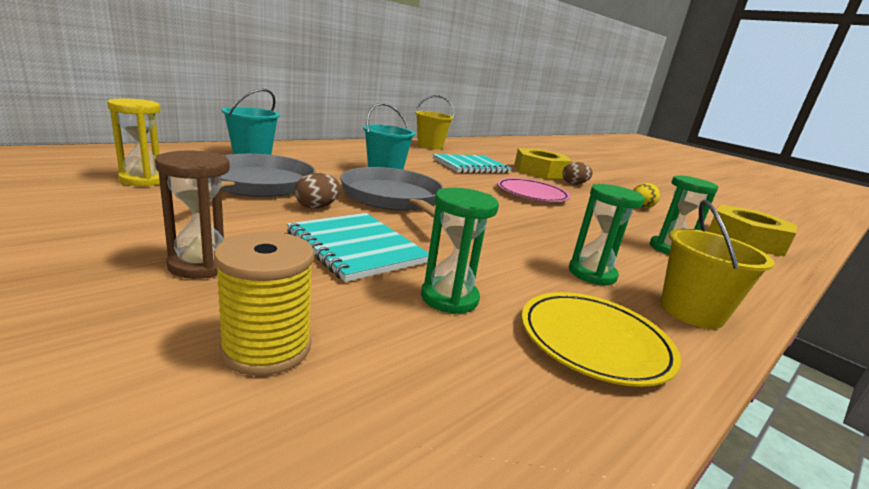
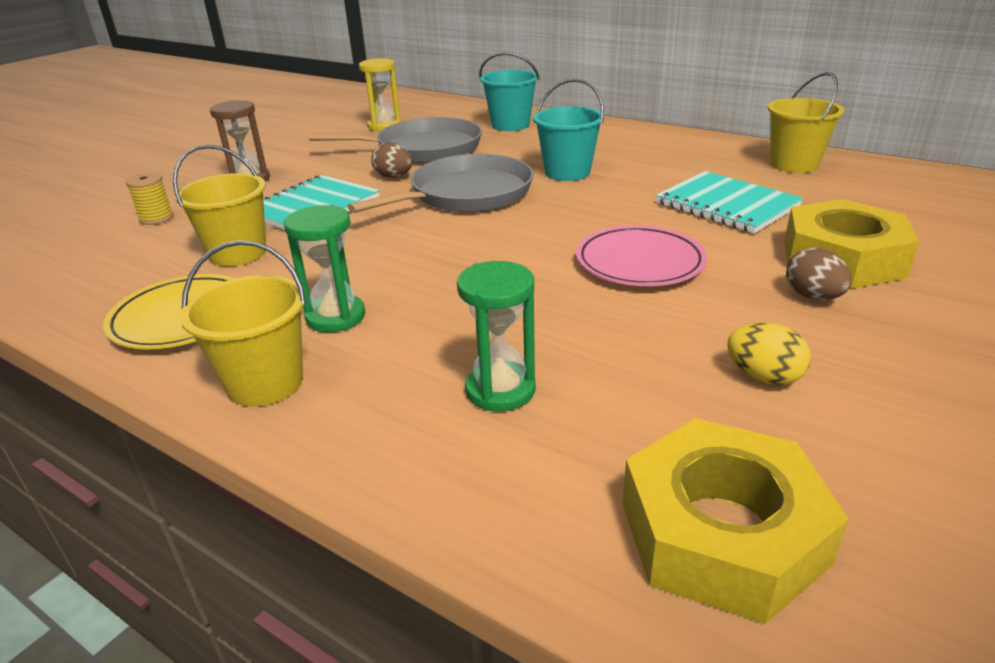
camera: 80 degrees right, 10 degrees up
(266, 348) = (156, 218): yellow spool -> yellow spool, size x0.66
(449, 298) = (238, 253): green hourglass -> yellow bucket

